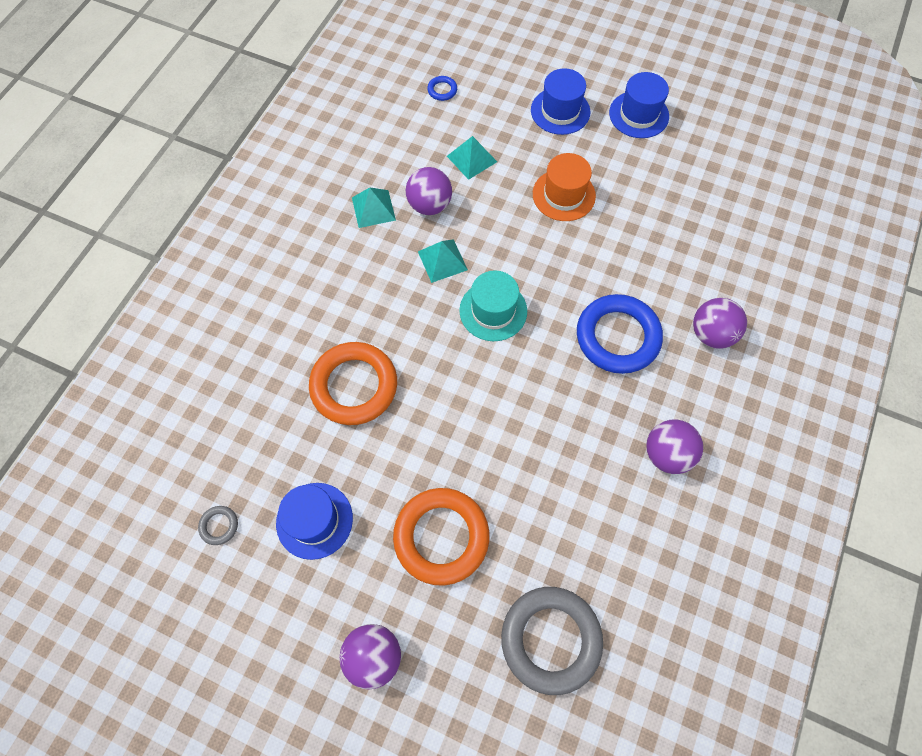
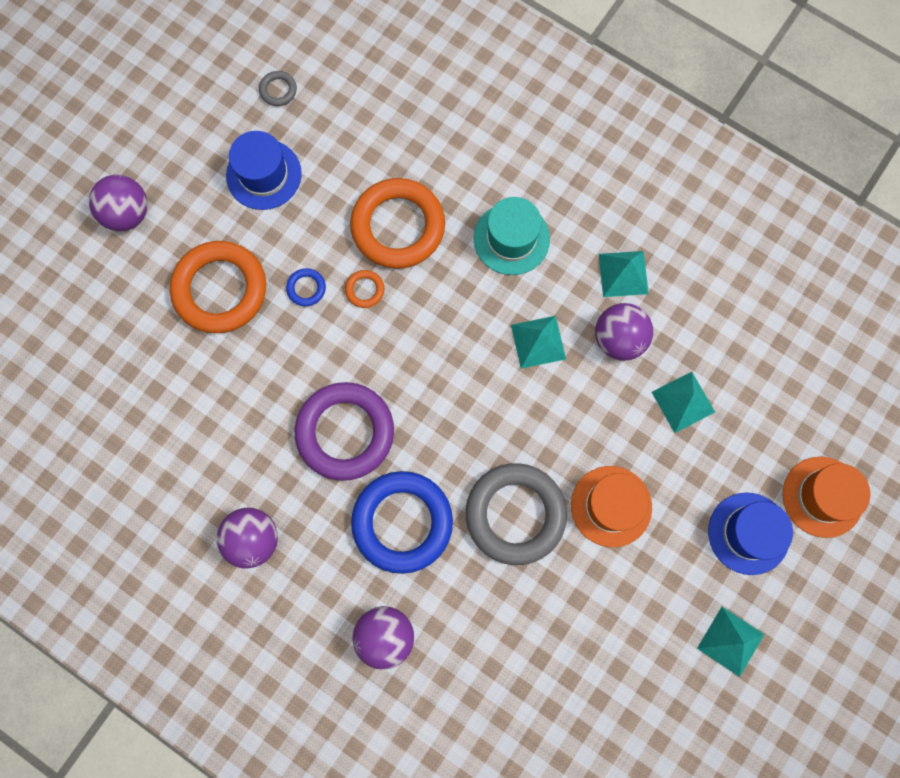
camera: 100 degrees right, 10 degrees up
(419, 403) = (365, 290): none -> orange ring
(442, 90) = (801, 383): blue ring -> blue ring (306, 288)
(493, 311) = (461, 387): turquoise hat -> turquoise hat (511, 239)
(522, 72) = (822, 497): none -> orange hat
(550, 639) = (100, 374): grey ring -> grey ring (515, 514)
(553, 395) = (345, 432): none -> purple ring
(638, 114) = (730, 641): blue hat -> turquoise pyramid

